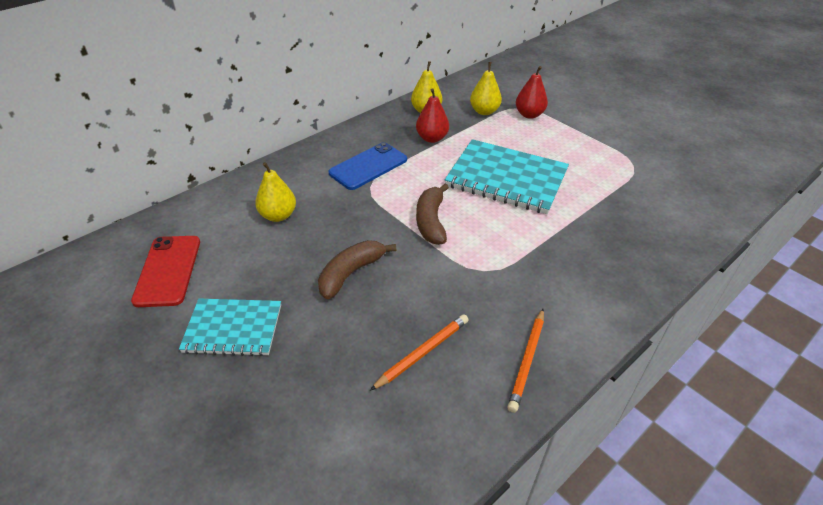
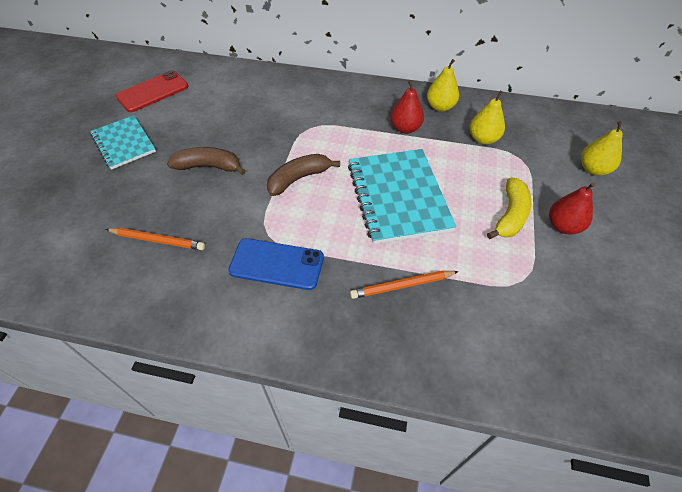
camera: 55 degrees right, 10 degrees up
(278, 215) = (238, 104): yellow pear -> yellow pear (593, 169)
(368, 166) = (332, 115): blue phone -> blue phone (276, 264)
(526, 361) = (186, 304): orange pencil -> orange pencil (401, 285)
(529, 114) = (515, 169): red pear -> red pear (563, 226)
(571, 140) = (510, 215): none -> yellow banana

